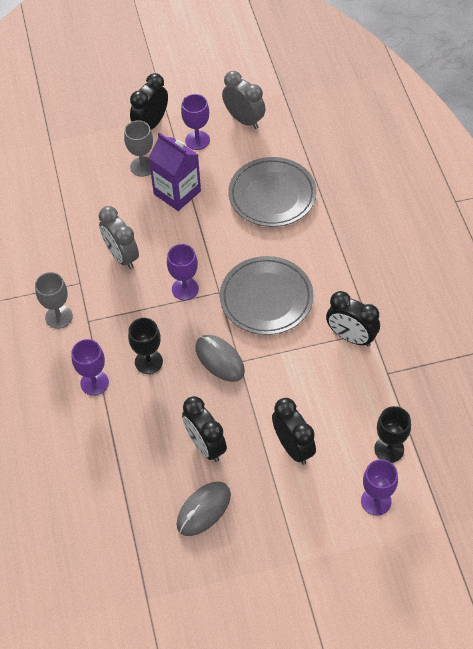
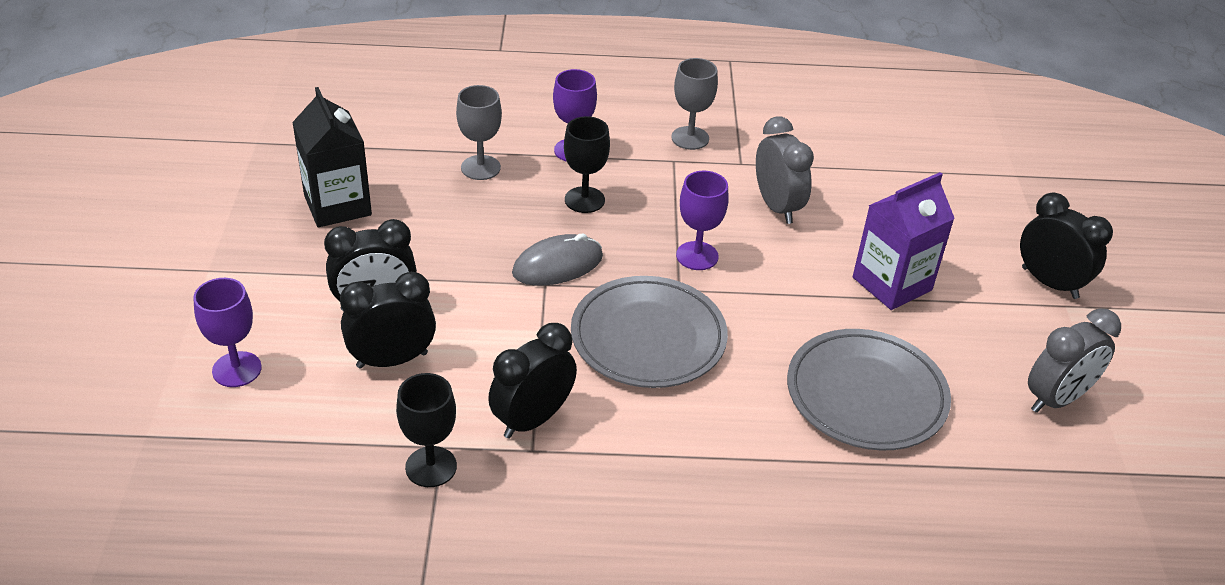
camera: 100 degrees right, 15 degrees down
(122, 256) = (777, 207): grey clock -> grey clock turned 90 degrees clockwise
(142, 166) = (953, 257): grey goblet -> grey goblet (480, 168)
(197, 140) = (1008, 329): purple goblet -> none
(203, 509) = (337, 205): grey mouse -> black carton
(205, 445) = (428, 225): black clock -> black clock (392, 360)
(389, 449) = (308, 408): black goblet -> black goblet (431, 467)

